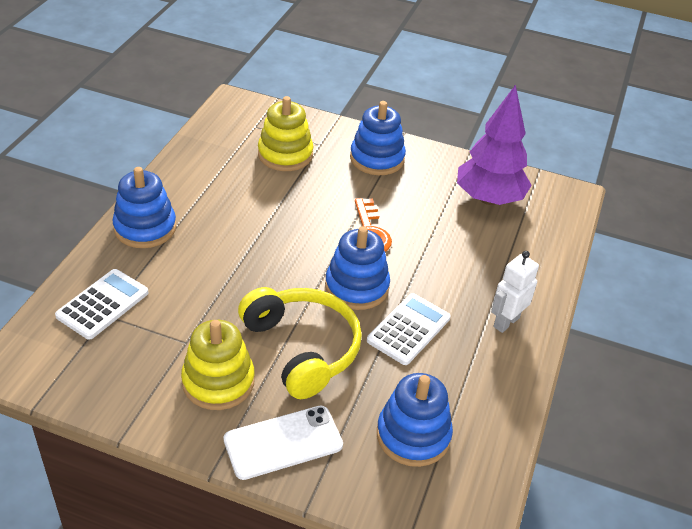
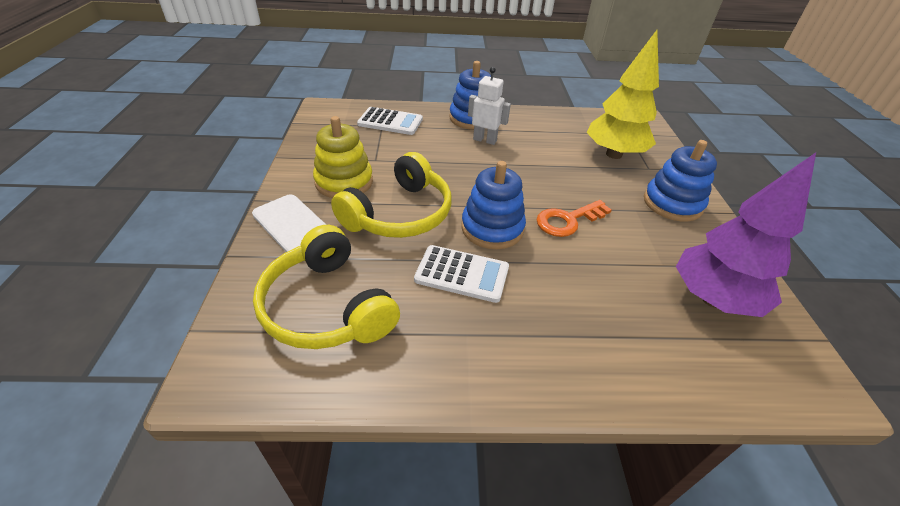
camera: 70 degrees right, 0 degrees up
(285, 154) = (614, 154): yellow stacking toy -> yellow tree
(413, 435) = (327, 306): blue stacking toy -> yellow headphones
(506, 322) = (526, 354): white robot -> white robot (485, 140)

